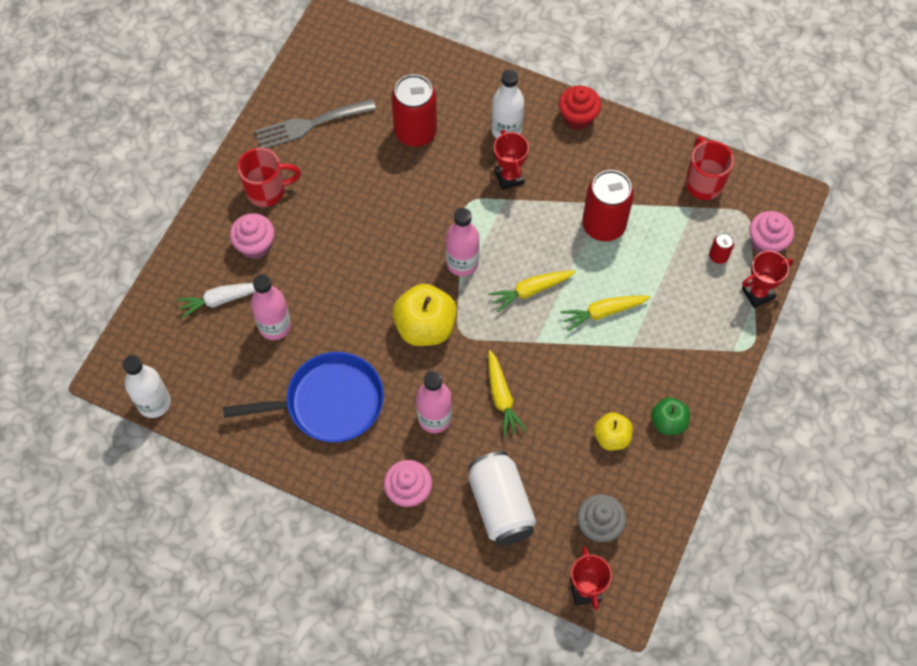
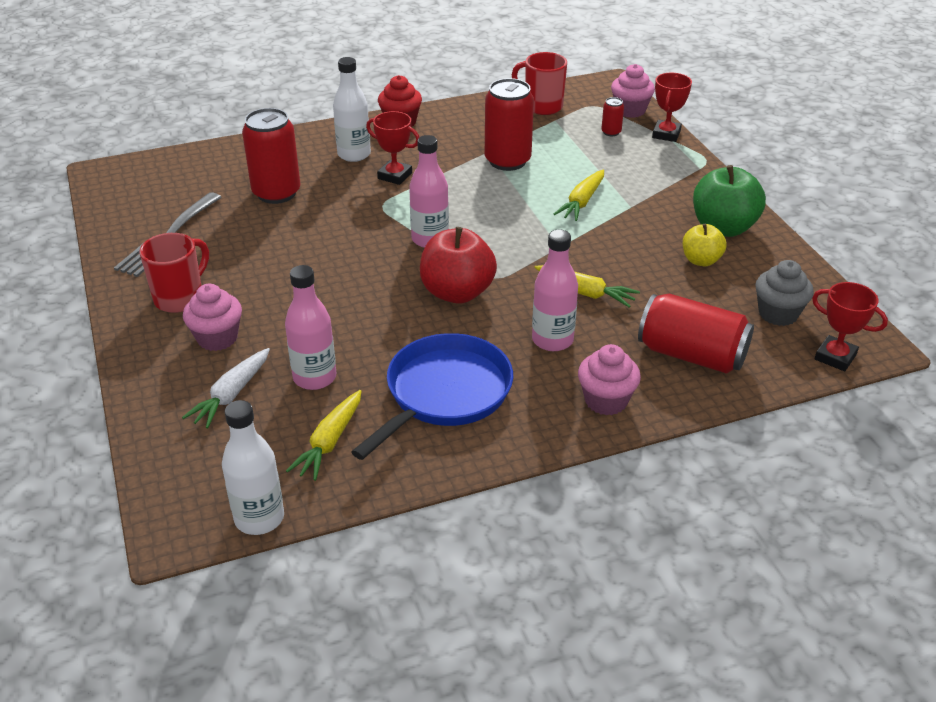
camera: 45 degrees left, 25 degrees down
(425, 327) = (457, 292): yellow apple -> red apple
(501, 505) = (691, 355): white can -> red can
(531, 291) = (510, 222): yellow carrot -> yellow carrot (330, 442)
(668, 422) = (723, 228): green apple -> green apple, size x1.70

